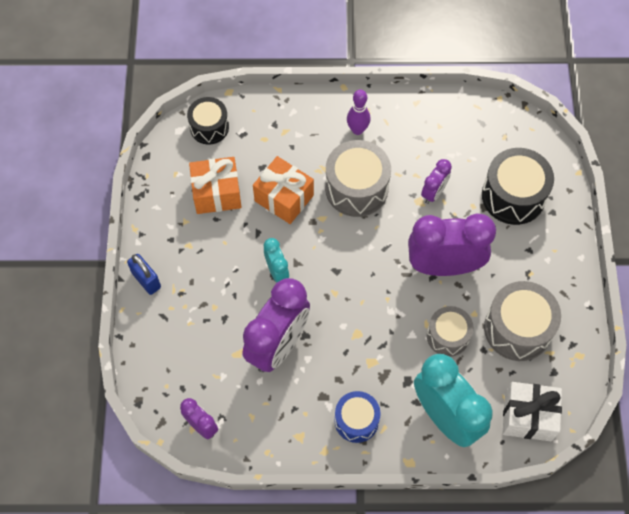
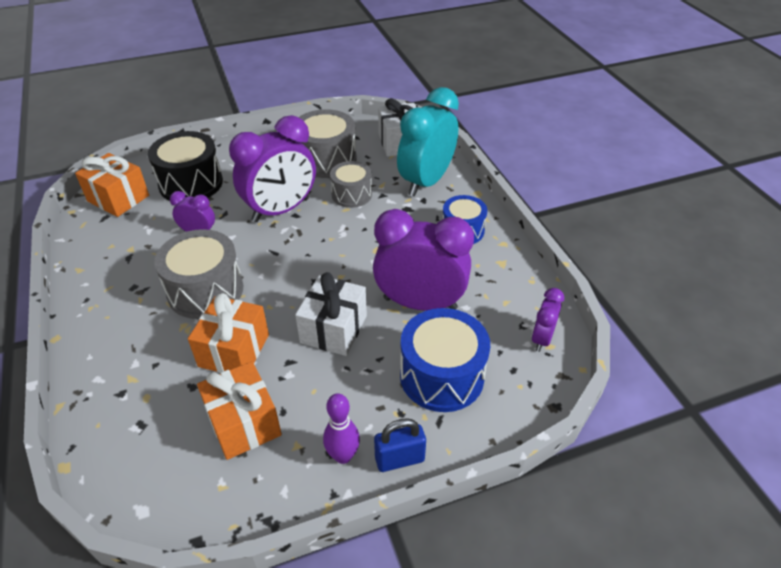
camera: 110 degrees left, 20 degrees down
(146, 280) = (399, 459): blue padlock -> blue padlock turned 45 degrees clockwise
(199, 333) = (442, 376): none -> blue drum
(209, 127) = (132, 470): black drum -> none
(277, 271) = (334, 329): turquoise clock -> white gift
(357, 130) = (122, 309): purple bowling pin -> purple bowling pin (343, 456)
(443, 266) = (281, 210): purple clock -> purple clock turned 105 degrees counterclockwise
(507, 135) = (118, 198): none -> orange gift

